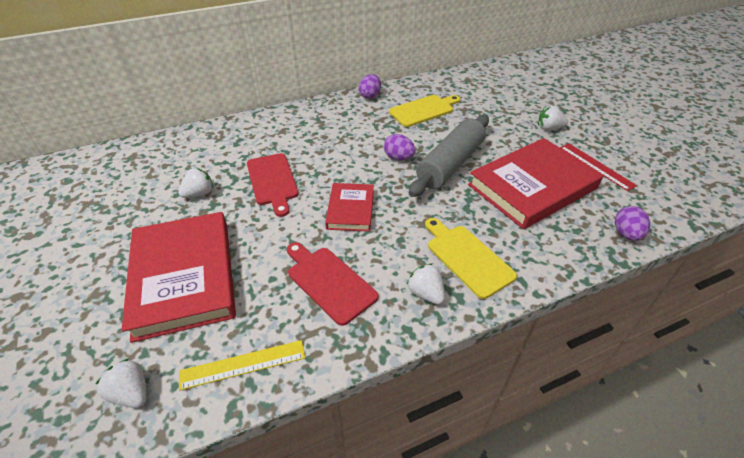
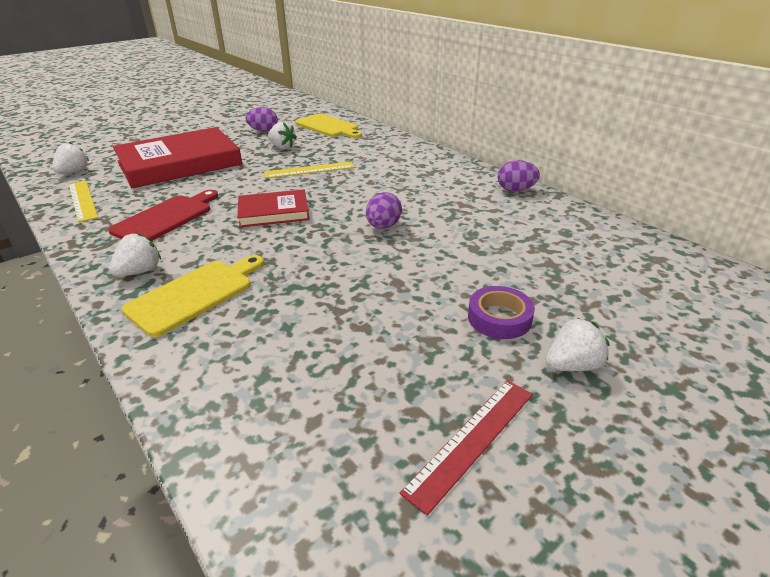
camera: 75 degrees right, 10 degrees down
(272, 181) = (309, 170): red cutting board -> yellow ruler
(423, 110) = (514, 230): yellow cutting board -> yellow cutting board (328, 126)
(450, 164) = (388, 265): grey rolling pin -> none
(511, 138) = (499, 318): none -> purple tape
(532, 187) = (363, 347): red book -> none
(549, 128) = (572, 365): white strawberry -> white strawberry turned 75 degrees clockwise
(626, 234) = (253, 478): purple egg -> purple egg (263, 131)

